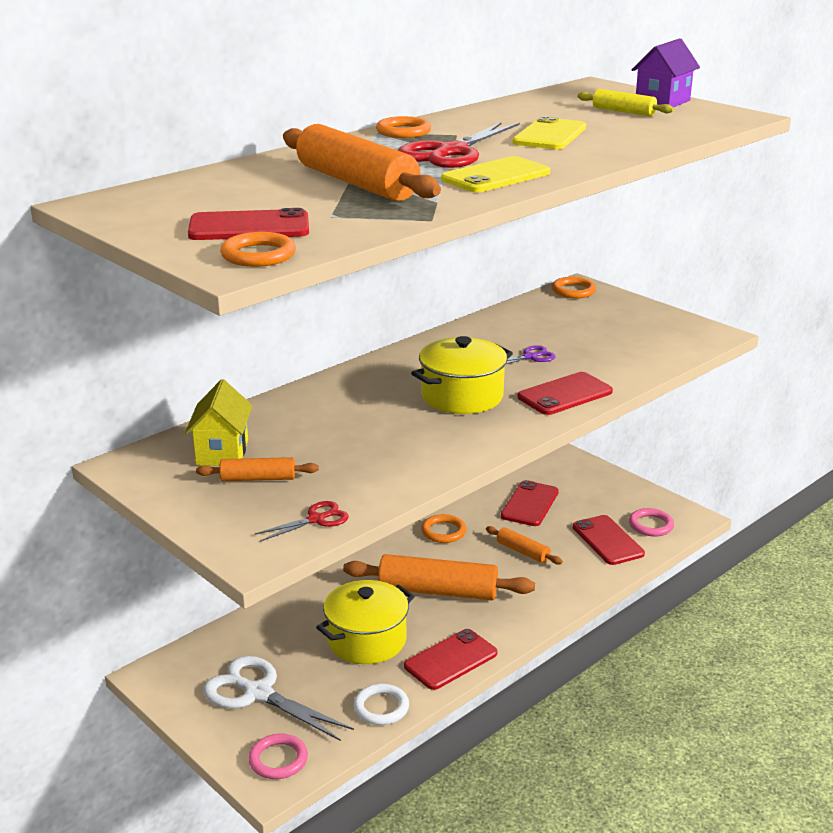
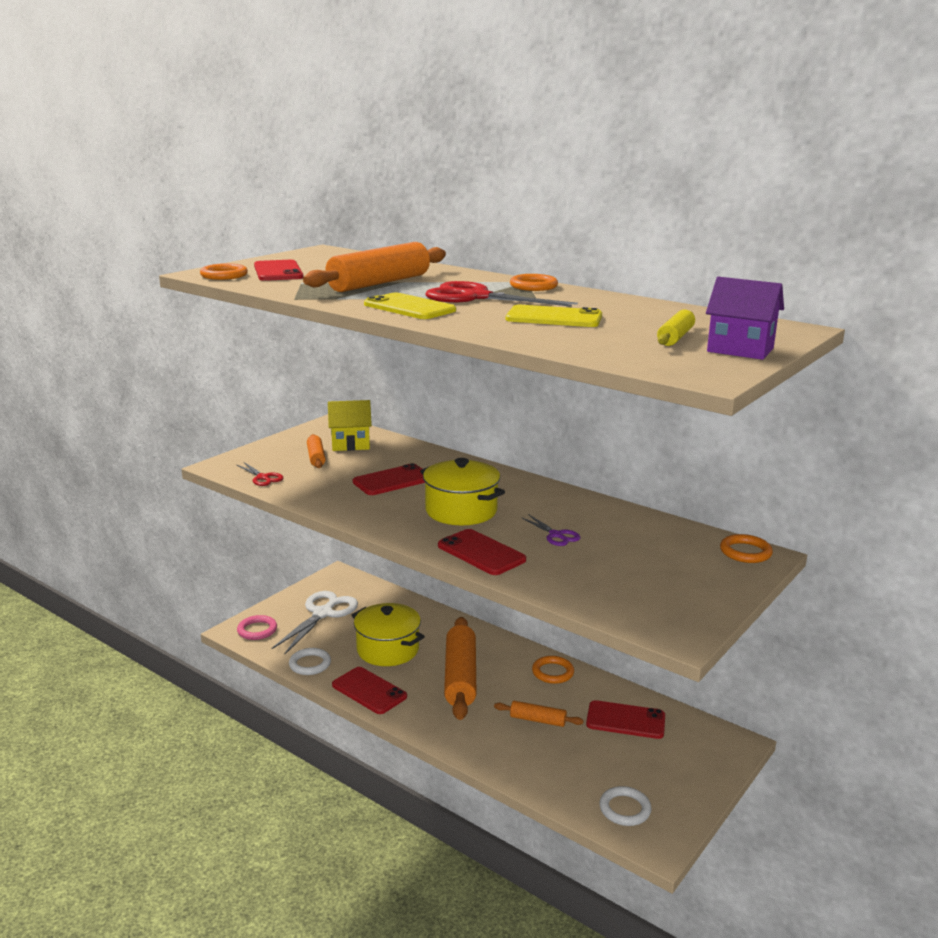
camera: 80 degrees right, 5 degrees down
(523, 551) = (537, 720): orange rolling pin -> orange rolling pin turned 75 degrees clockwise
(607, 540) = (580, 776): red phone -> red phone (392, 481)
(650, 525) = (625, 809): pink ring -> white ring

